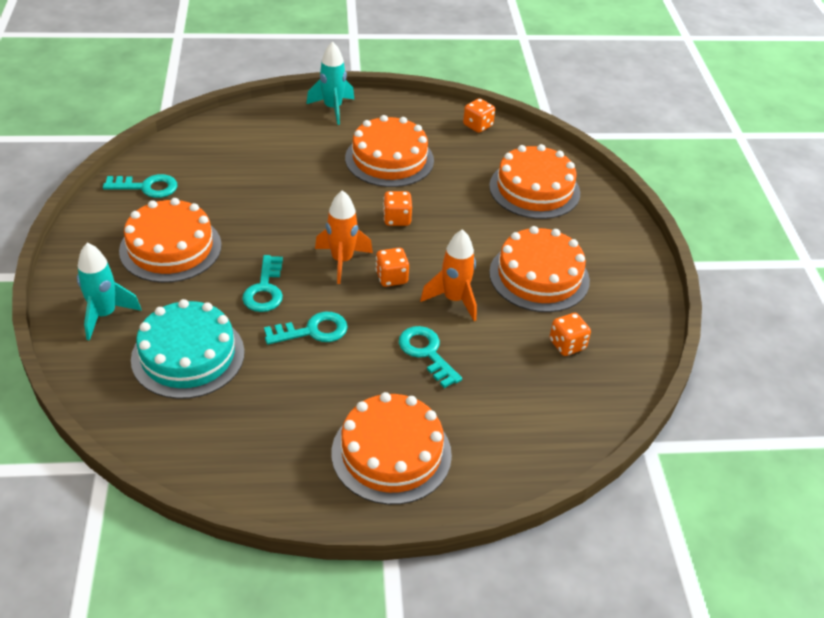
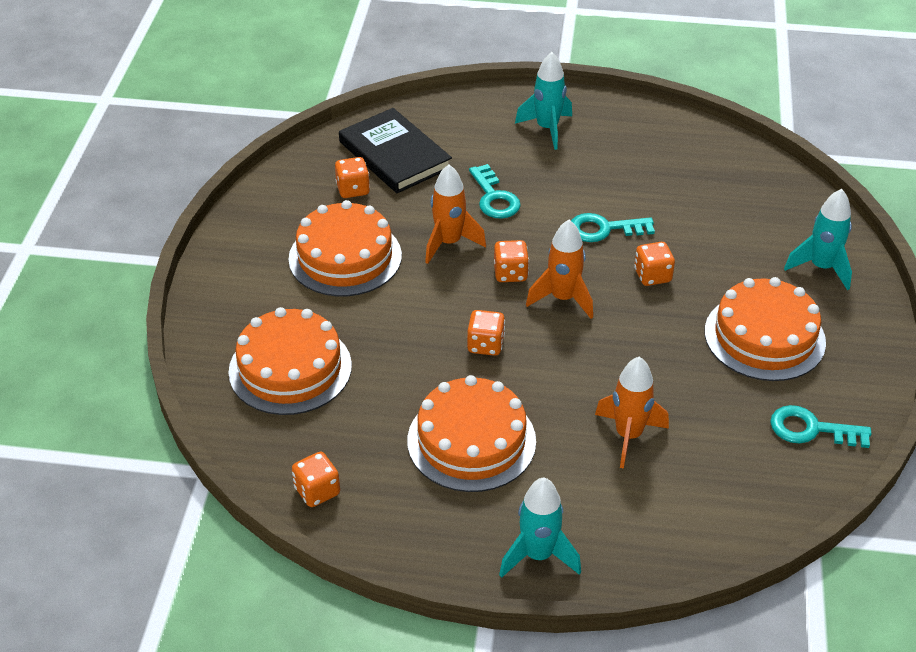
camera: 165 degrees left, 0 degrees up
(188, 355) = (728, 220): turquoise cake -> none
(265, 289) = (652, 276): turquoise key -> orange dice
(281, 171) = (628, 436): none -> orange rocket
(391, 453) = (547, 129): orange cake -> turquoise rocket
(546, 393) = (395, 155): none -> black book

